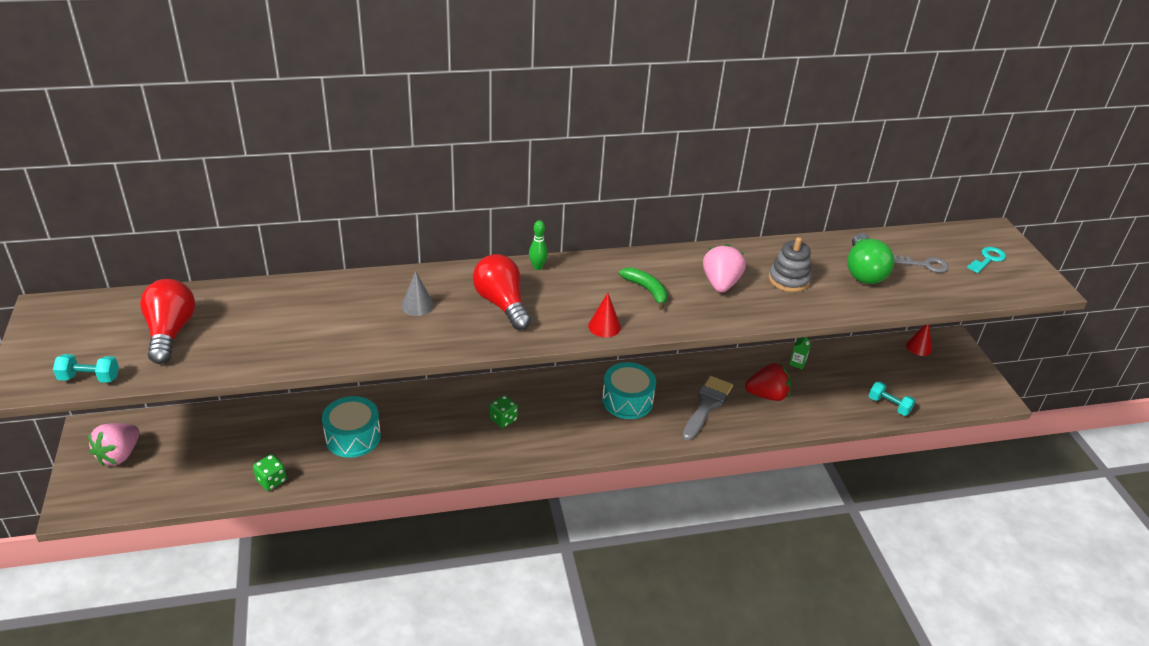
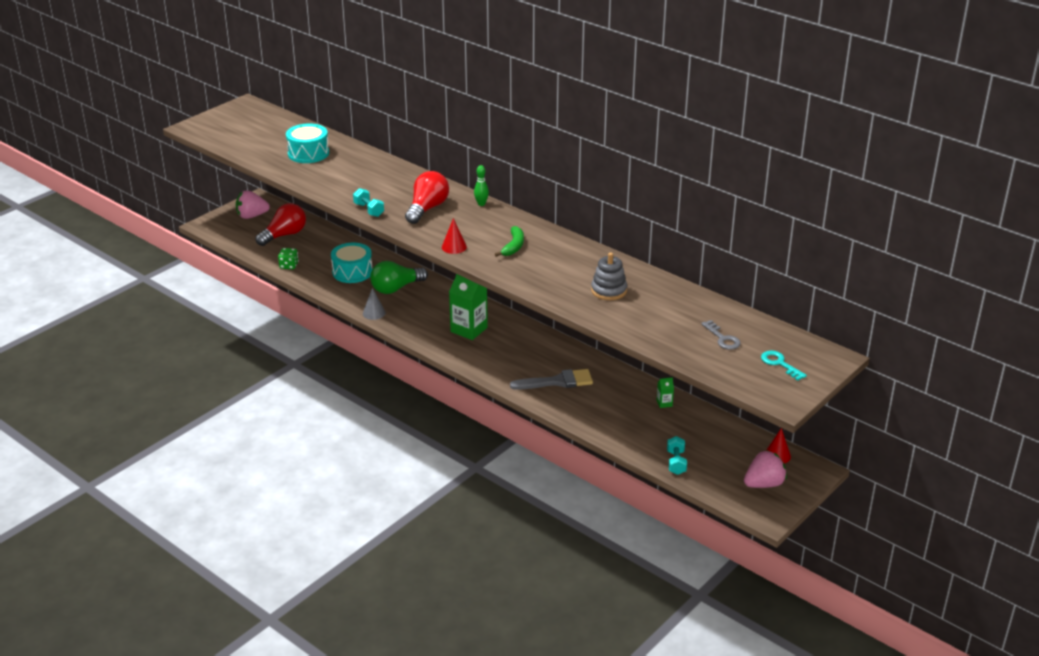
camera: 55 degrees right, 5 degrees down
(89, 378) = (214, 139): turquoise dumbbell -> turquoise dumbbell (369, 210)
(170, 332) = (271, 138): red light bulb -> red light bulb (284, 235)
(417, 305) = (388, 186): grey cone -> grey cone (374, 313)
(503, 419) = (434, 312): green dice -> none
(561, 413) = (469, 329): none -> green carton
(627, 400) = (516, 349): turquoise drum -> turquoise drum (308, 153)
(720, 284) = (562, 268): pink strawberry -> pink strawberry (764, 484)
(767, 395) = (605, 403): red strawberry -> none
(863, 272) = (668, 316): green light bulb -> green light bulb (396, 288)
(987, 259) = (780, 364): turquoise key -> turquoise key turned 135 degrees counterclockwise

